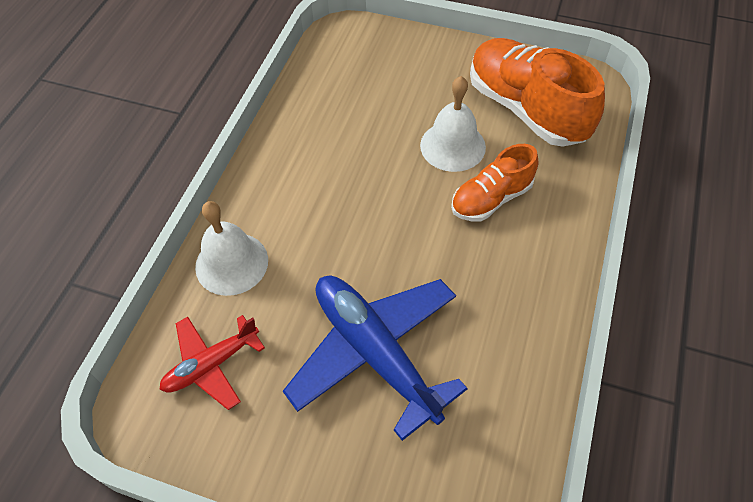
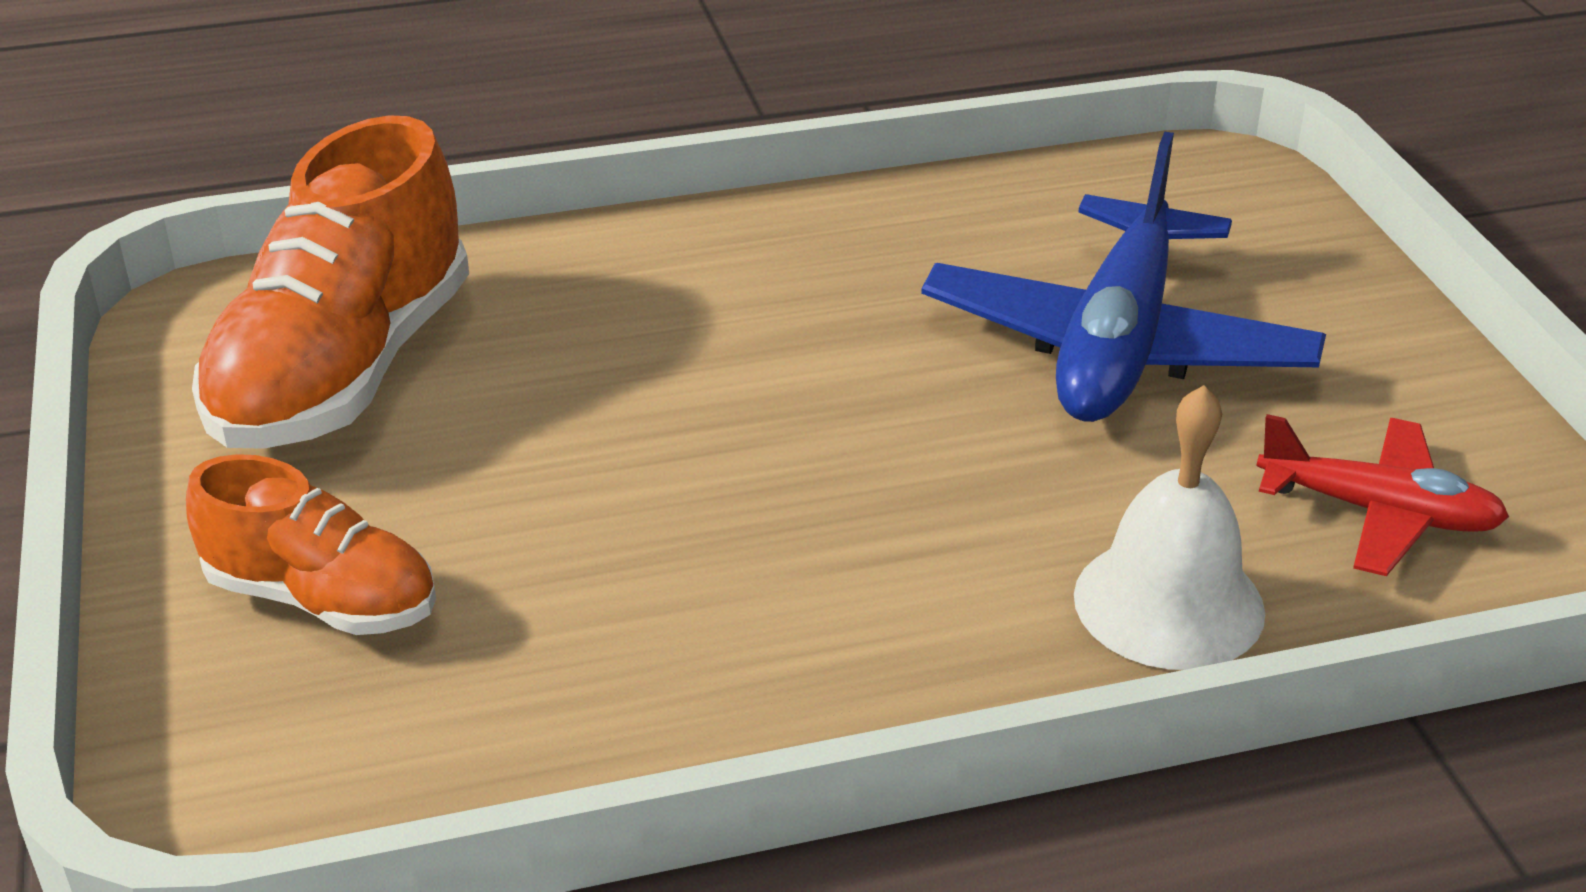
camera: 125 degrees left, 20 degrees down
(452, 146) = (544, 430): white bell -> none
(491, 199) = (651, 336): orange shoe -> orange shoe (323, 599)

